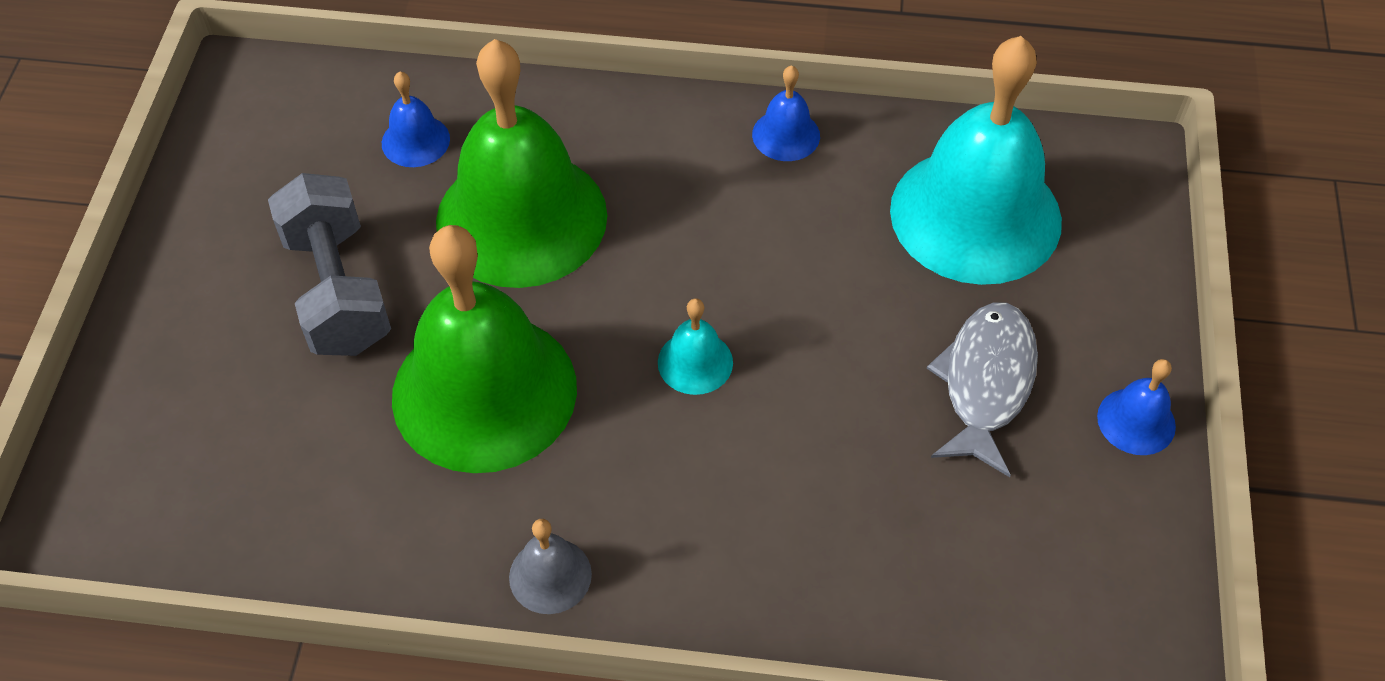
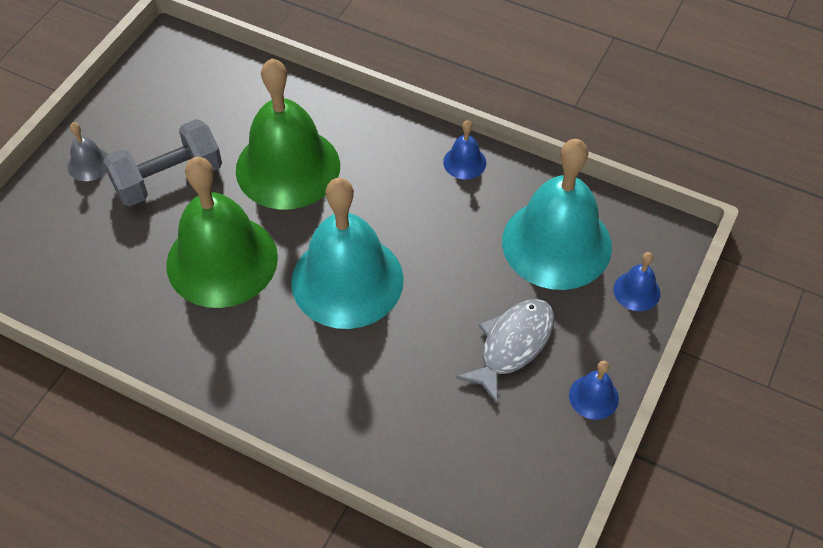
camera: 20 degrees right, 0 degrees up
(338, 290) = (168, 179): grey dumbbell -> grey dumbbell turned 60 degrees clockwise
(415, 141) = (249, 105): blue bell -> blue bell (636, 291)
(550, 575) = (211, 374): grey bell -> grey bell (89, 164)
(695, 362) = (347, 280): turquoise bell -> turquoise bell, size x2.42

